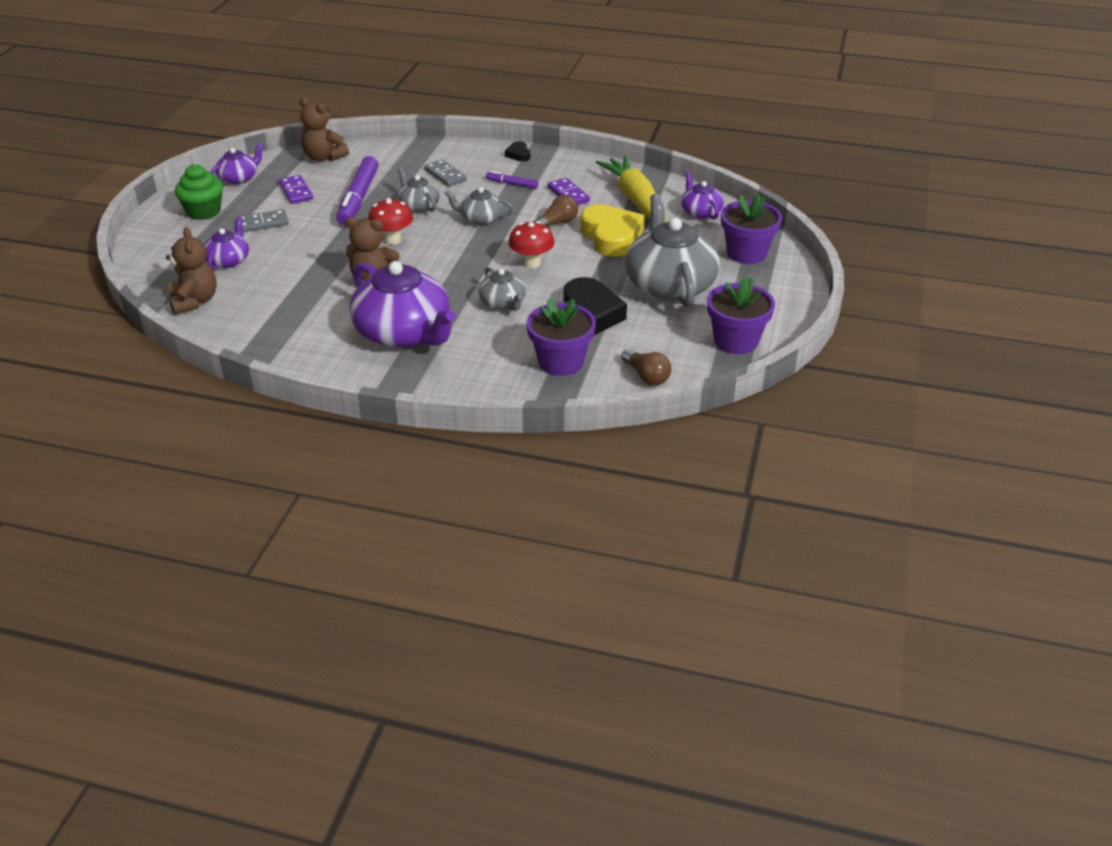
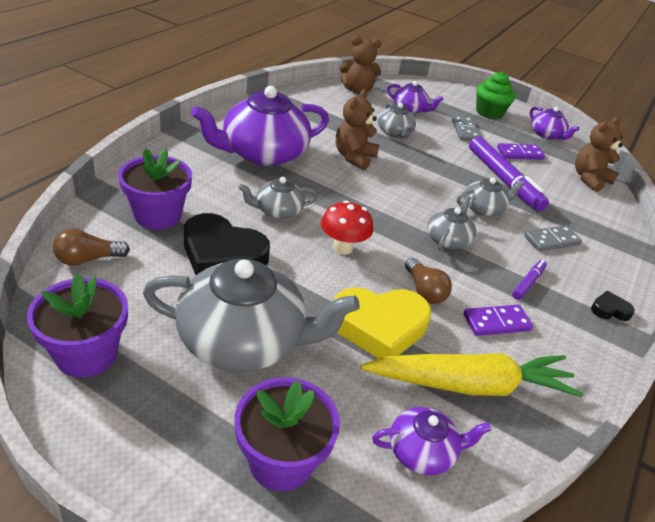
camera: 100 degrees right, 0 degrees up
(297, 263) = (394, 132): none -> grey teapot
(358, 198) = (503, 180): purple marker -> purple marker turned 135 degrees counterclockwise
(392, 240) = (419, 180): red mushroom -> none

